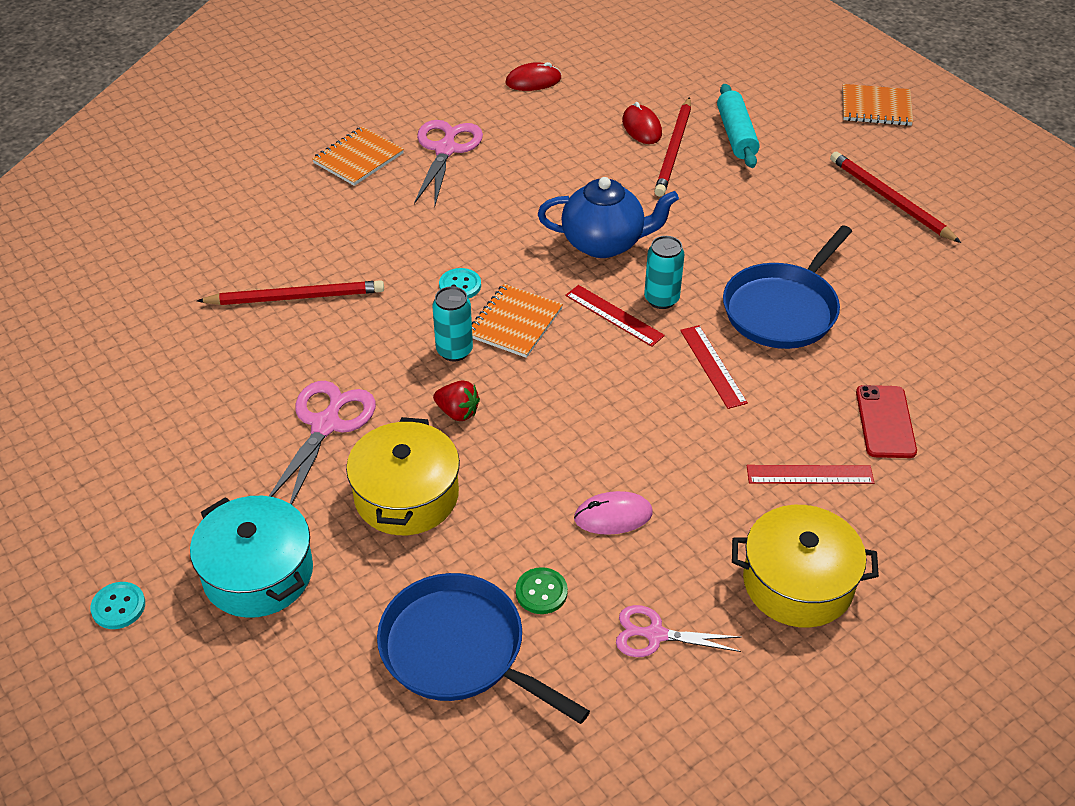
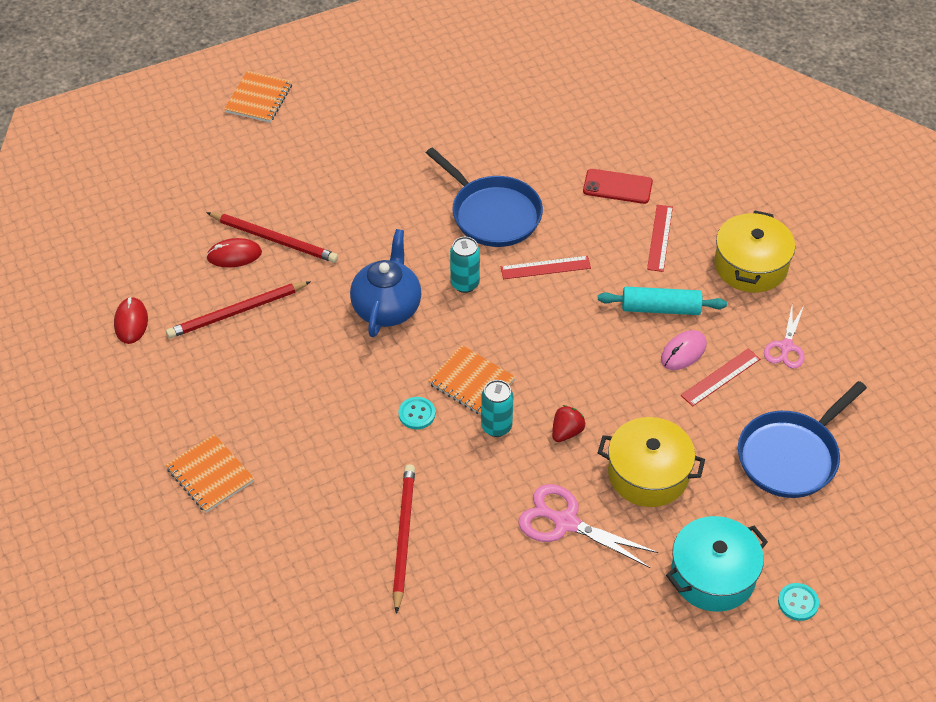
camera: 80 degrees left, 5 degrees up
(118, 607) = (736, 671): turquoise button -> turquoise button (798, 603)
(446, 149) = (219, 403): pink scissors -> none
(541, 592) = (746, 403): green button -> none
(613, 516) = (683, 352): pink mouse -> pink mouse turned 45 degrees clockwise
(614, 315) = (477, 317): red ruler -> red ruler (720, 377)
(736, 135) = (267, 194): turquoise rolling pin -> turquoise rolling pin (660, 308)
(890, 200) = (382, 122): red pencil -> red pencil (237, 312)

